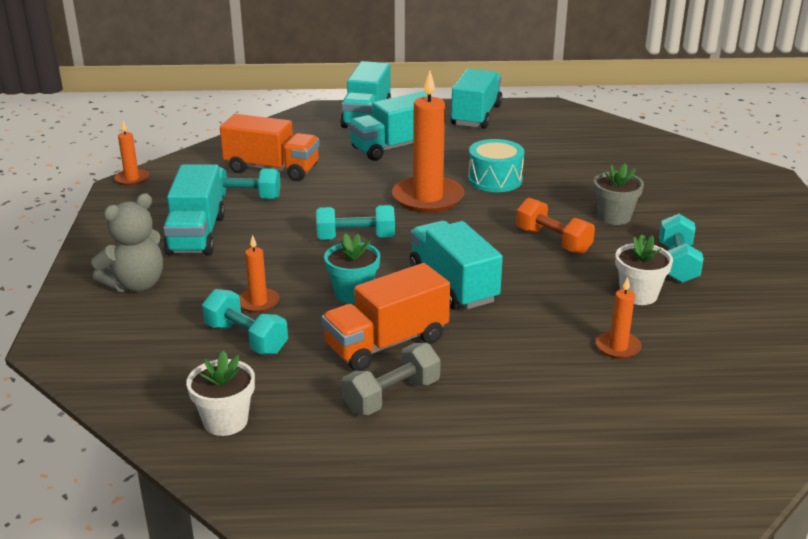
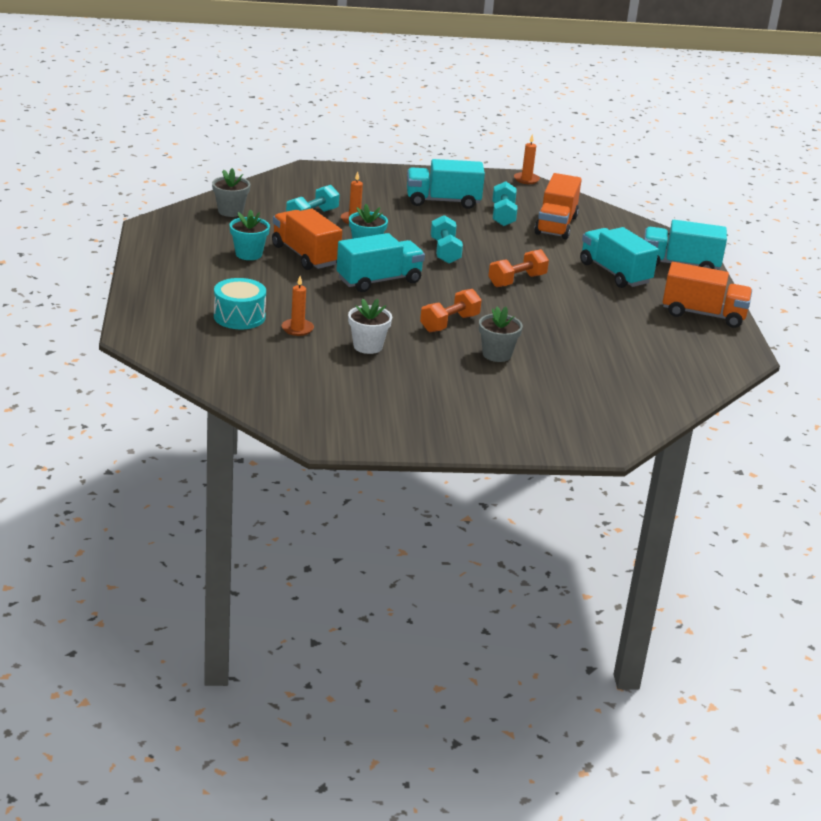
camera: 85 degrees right, 0 degrees up
(136, 284) = (375, 186): grey teddy bear -> none
(225, 421) = (230, 211): white flower pot -> grey flower pot
(392, 396) = (249, 254): grey dumbbell -> turquoise flower pot
(428, 198) = (517, 281): orange candle -> orange dumbbell
(476, 116) = (703, 314): turquoise truck -> orange truck
(495, 179) = (559, 311): turquoise drum -> turquoise drum (239, 317)
(677, 263) = (417, 370): turquoise dumbbell -> none

